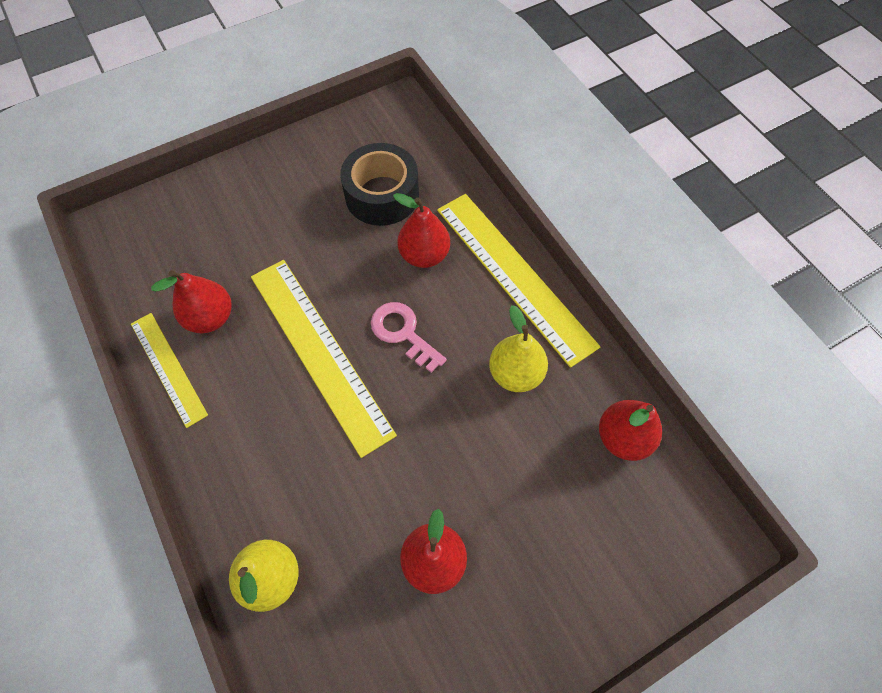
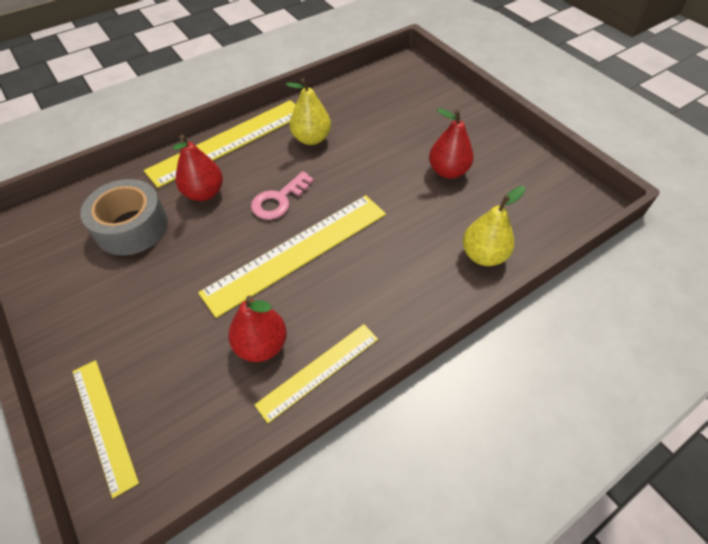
camera: 95 degrees left, 10 degrees down
(171, 206) = (104, 424): none -> yellow ruler
(382, 195) = (131, 227): black tape -> grey tape
(622, 437) = (352, 93): red pear -> none

